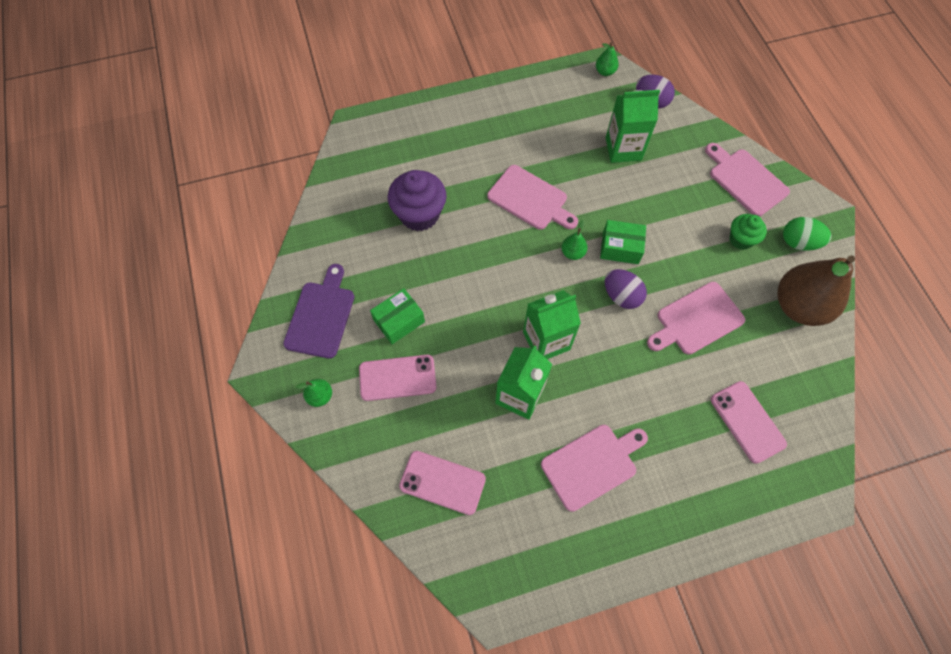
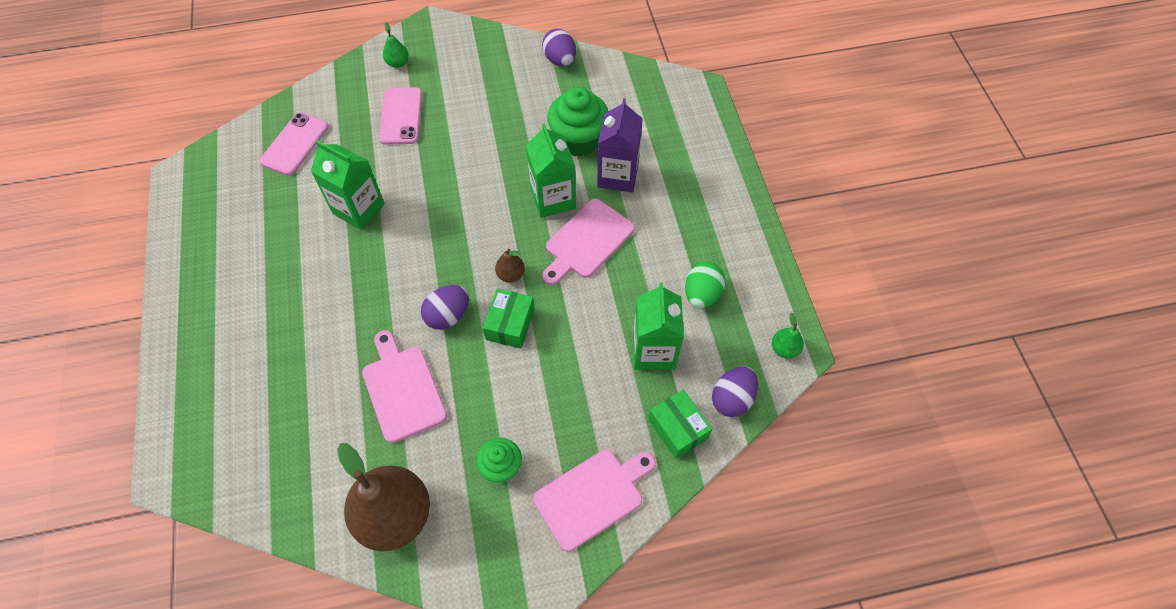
camera: 95 degrees right, 5 degrees down
(317, 239) = (560, 60): none -> purple egg
(321, 316) = (476, 63): purple cutting board -> none
(399, 321) = (459, 119): green box -> green box (678, 429)
(419, 214) = (578, 140): purple cupcake -> green cupcake
(458, 181) = (617, 175): none -> purple carton
(546, 341) = (411, 237): green carton -> green carton (553, 199)
(572, 253) = (511, 275): green pear -> brown pear
(592, 464) = (273, 261): pink cutting board -> none
(747, 421) = (271, 417): pink phone -> none
(798, 242) = (486, 542): green egg -> green egg (702, 294)

